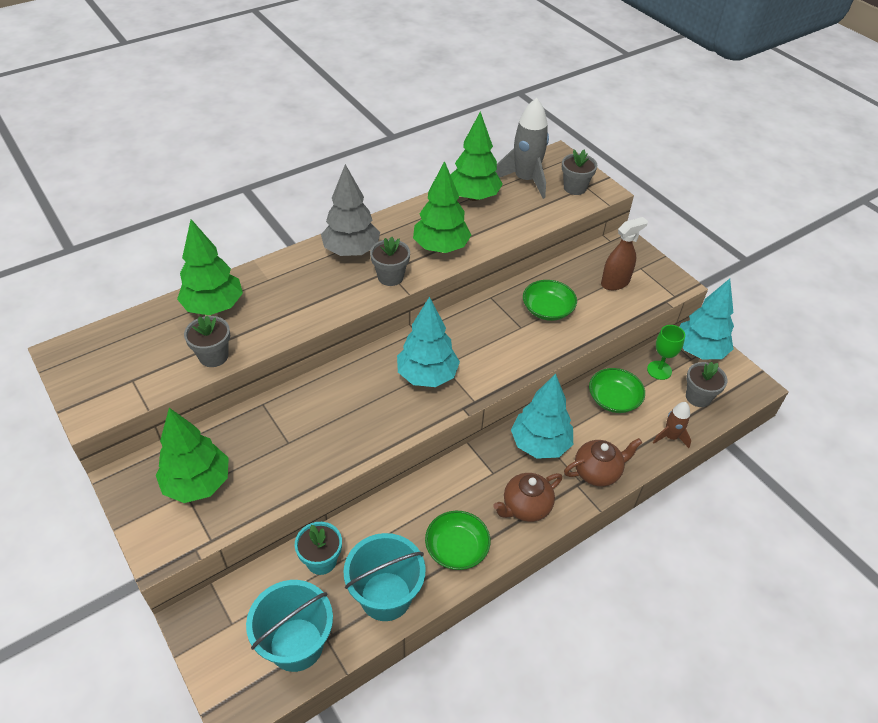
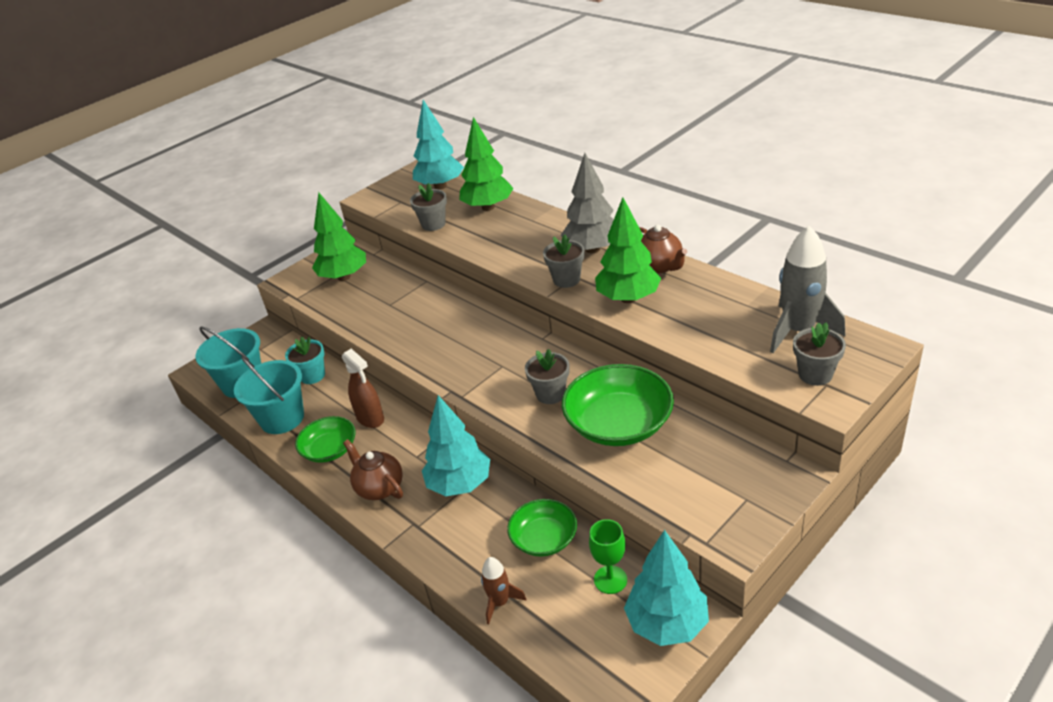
camera: 85 degrees right, 10 degrees down
(427, 376) = (485, 359): turquoise tree -> turquoise tree (440, 186)
(473, 197) = (734, 300): green tree -> none
(547, 309) = (618, 424): green bowl -> green bowl, size x1.65
(597, 472) = (432, 538): brown teapot -> brown teapot (659, 266)
(615, 282) = (700, 477): brown spray bottle -> brown spray bottle (370, 418)
(698, 397) = (577, 628): grey flower pot -> grey flower pot (550, 394)

